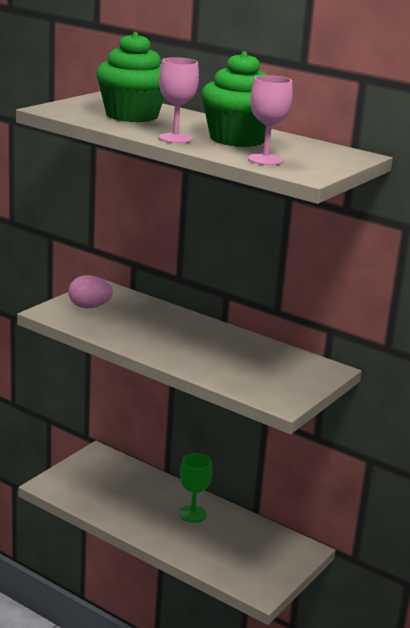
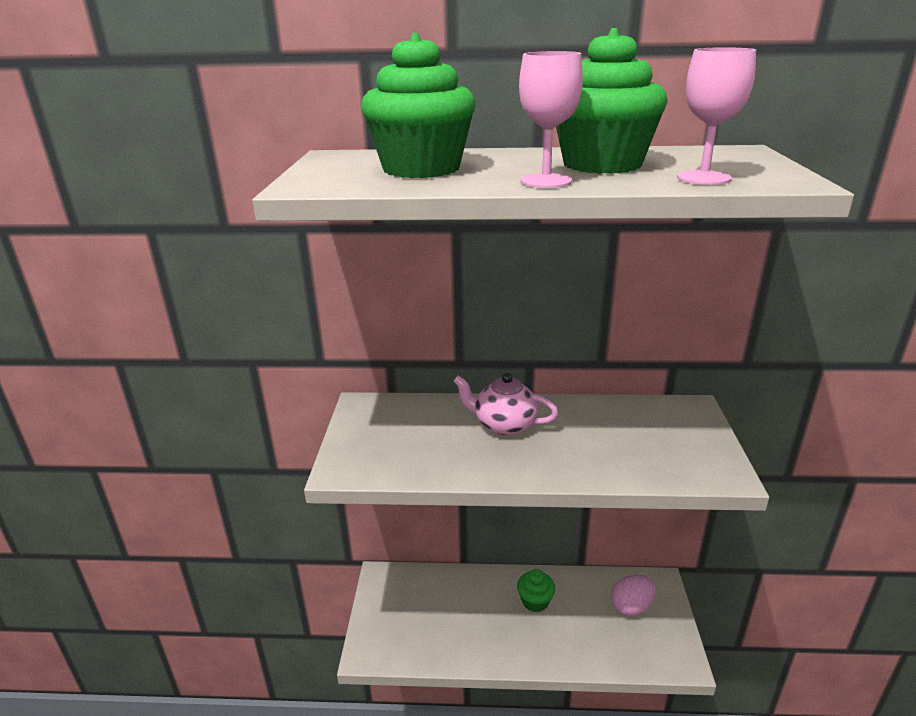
camera: 30 degrees left, 5 degrees up
(89, 307) = (378, 438): pink egg -> pink egg (631, 606)
(178, 329) = (504, 425): none -> pink teapot
(192, 514) = (535, 601): green goblet -> green cupcake

